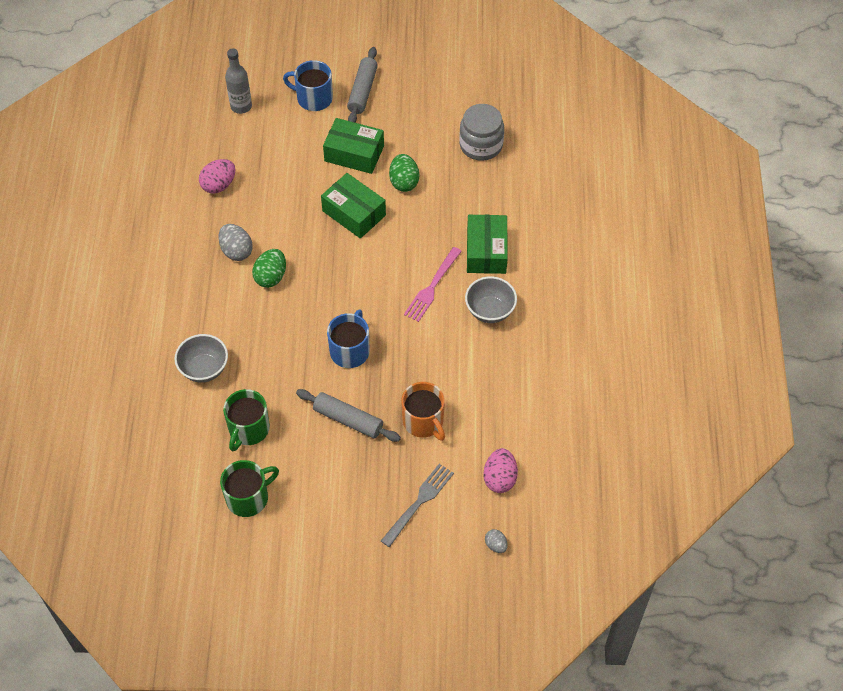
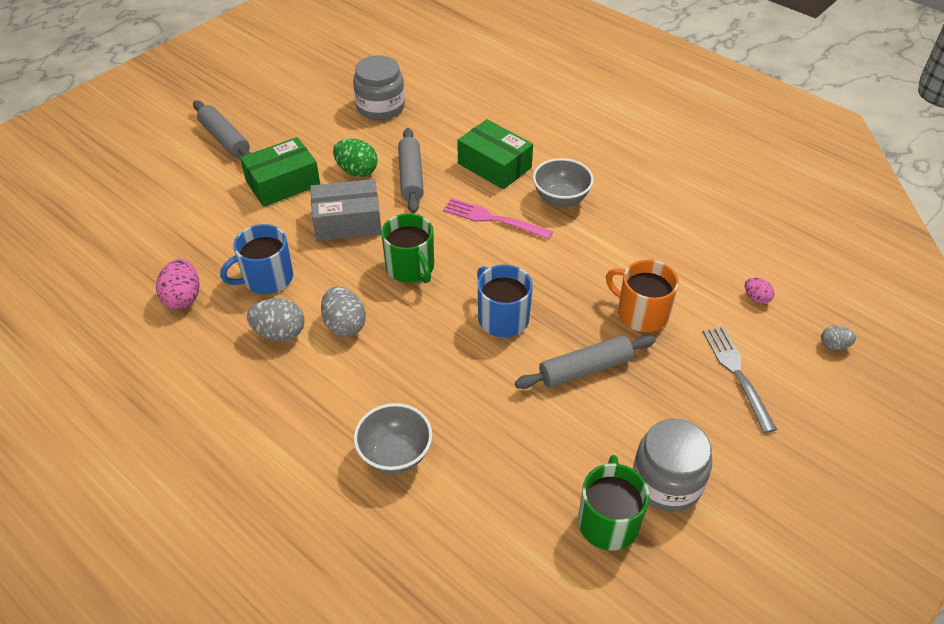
camera: 50 degrees left, 10 degrees down
(241, 106) = (118, 225): grey bottle -> none
(248, 429) = (515, 463): green mug -> green mug (410, 268)
(271, 277) = (344, 325): green egg -> grey egg
(300, 511) = (666, 482): none -> grey jar
(313, 98) = (185, 173): blue mug -> blue mug (267, 278)
(354, 213) = (347, 222): green box -> grey box
(423, 421) = (641, 313): orange mug -> orange mug turned 150 degrees counterclockwise
(428, 214) = (411, 177): none -> grey rolling pin
(432, 287) = (493, 219): pink fork -> pink fork turned 135 degrees clockwise
(499, 478) = (756, 298): pink egg -> pink egg, size x0.57

